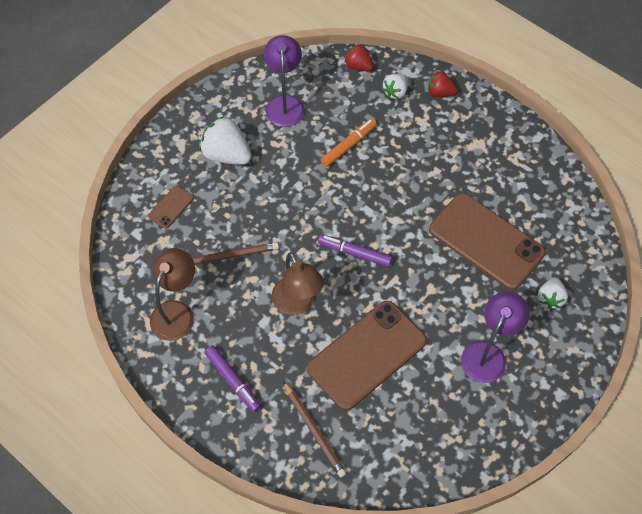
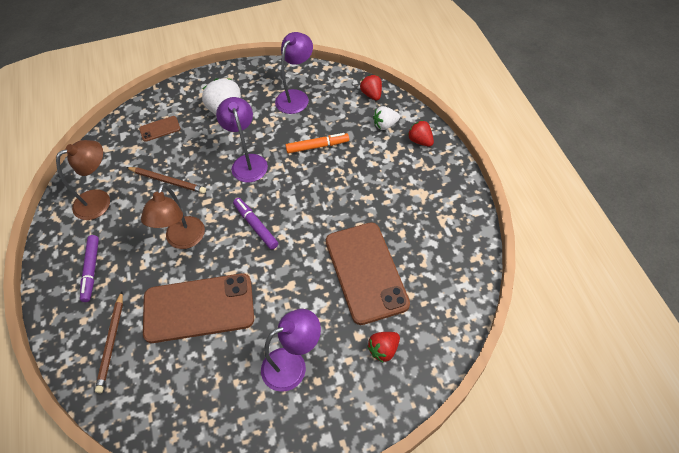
camera: 35 degrees right, 5 degrees down
(293, 195) = (247, 162): none -> purple lamp
(550, 298) = (383, 350): white strawberry -> red strawberry

